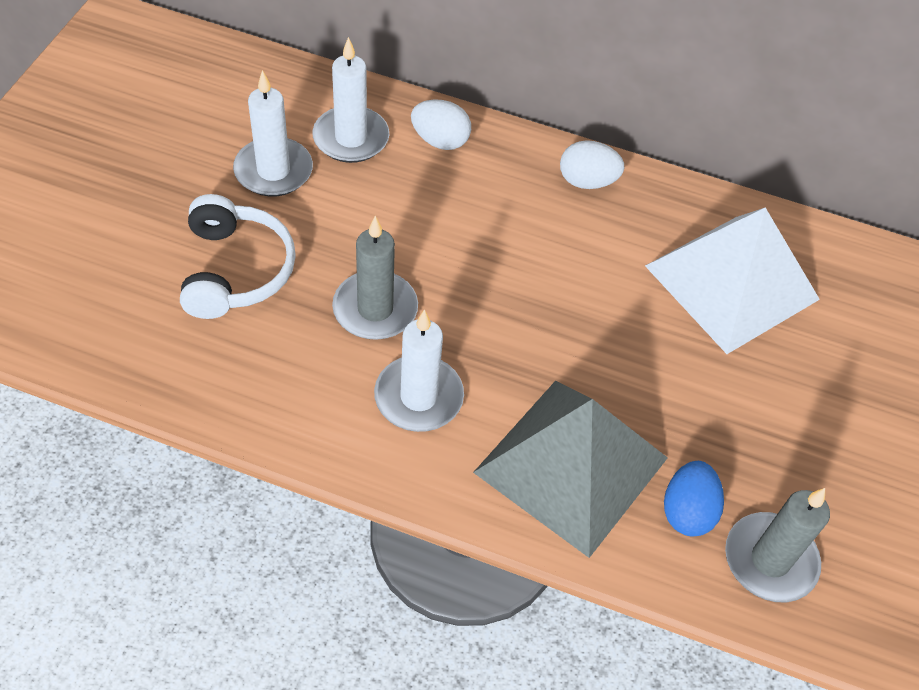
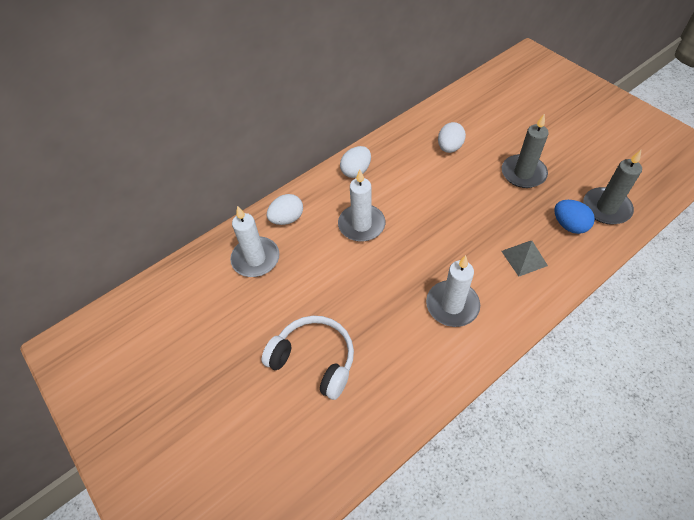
camera: 50 degrees left, 0 degrees up
(273, 171) = (252, 308): white candle -> white candle (361, 225)
(375, 309) = (383, 300): grey candle -> grey candle (523, 173)
(571, 465) = (524, 258): grey pyramid -> grey pyramid, size x0.43
(731, 282) = (449, 147): white pyramid -> white egg

